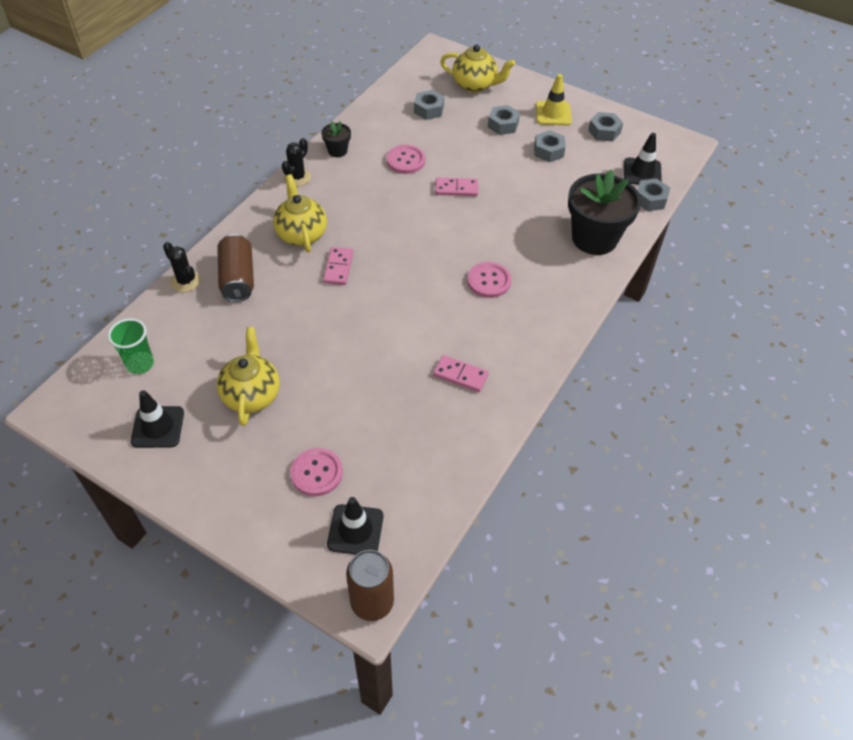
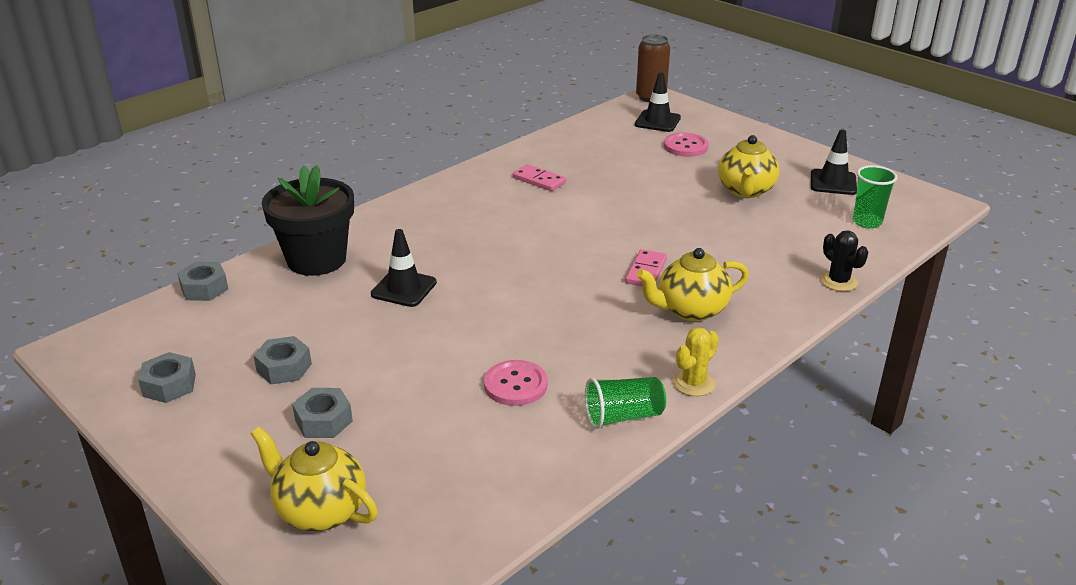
camera: 165 degrees left, 20 degrees down
(238, 278) = (772, 276): brown can -> none
(297, 177) = (693, 383): black cactus -> yellow cactus
(301, 234) = (691, 310): yellow teapot -> yellow teapot turned 75 degrees clockwise
(337, 151) = (623, 416): black flower pot -> green cup
(429, 109) = (437, 470): grey nut -> none
(456, 188) = (457, 335): pink domino -> none
(489, 281) = (471, 238): pink button -> none
(553, 114) = (223, 428): yellow traffic cone -> none
(642, 172) = (178, 320): black traffic cone -> black traffic cone (404, 288)

